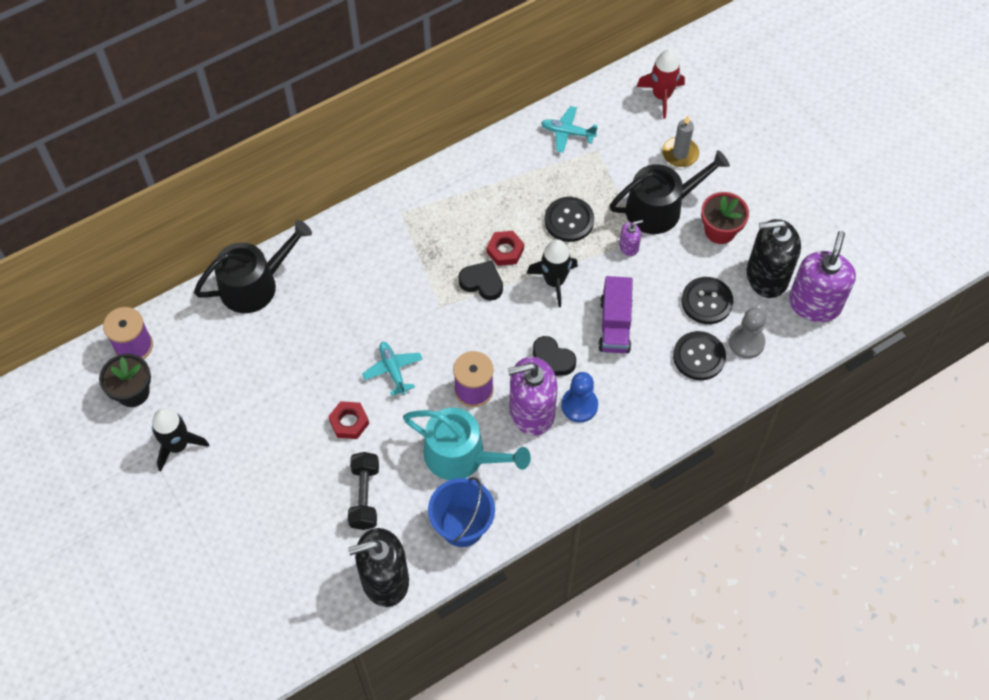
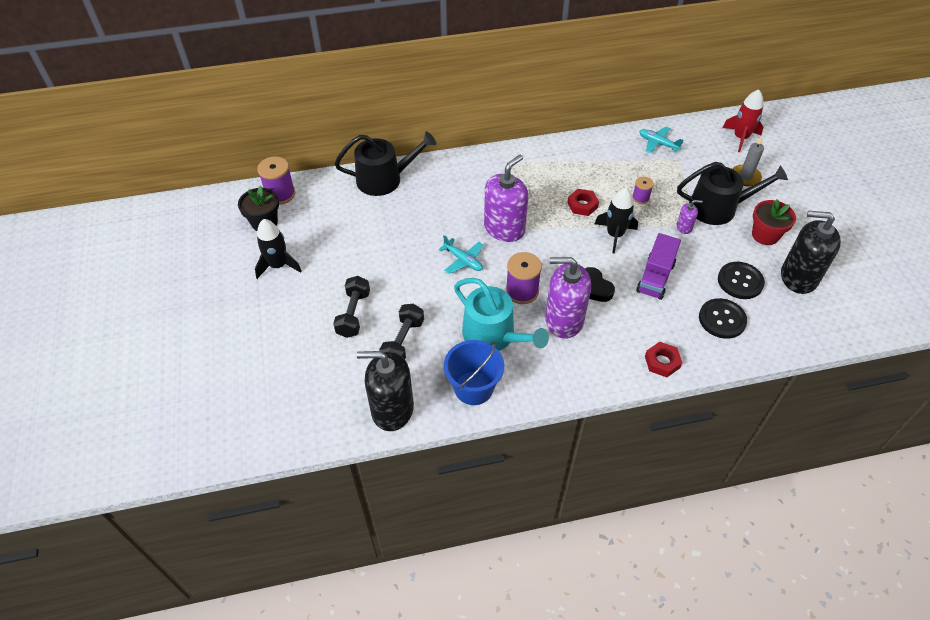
camera: 20 degrees right, 10 degrees down
(294, 480) = (353, 314): none -> black dumbbell
(349, 422) = (414, 286): red nut -> red nut (662, 362)
(393, 370) = (463, 260): turquoise plane -> turquoise plane turned 135 degrees clockwise
(482, 282) = (556, 221): black heart -> none
(569, 220) = (640, 198): black button -> purple spool
(579, 405) = (606, 327): blue pawn -> none
(746, 342) = (767, 320): grey pawn -> none
(814, 304) = (837, 308): purple soap dispenser -> purple soap dispenser (504, 228)

